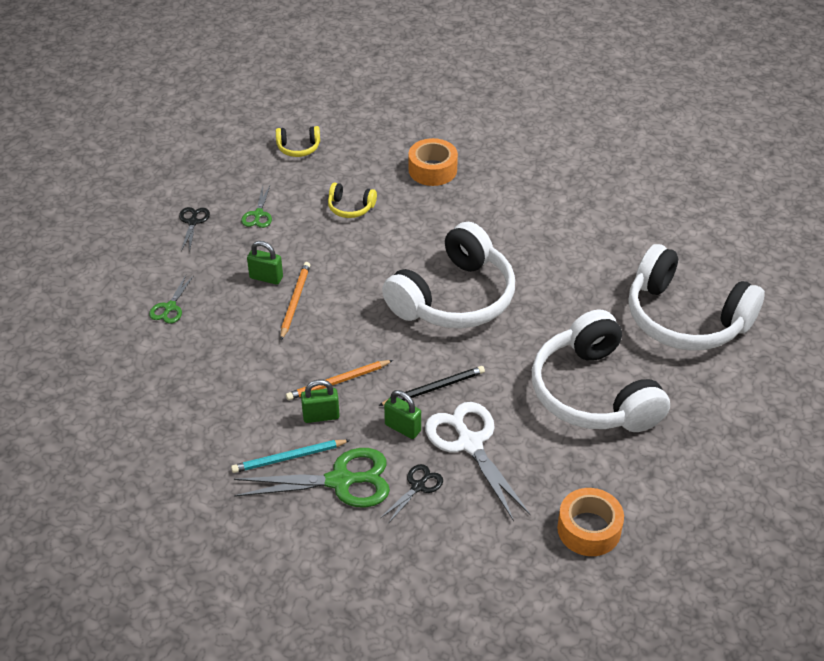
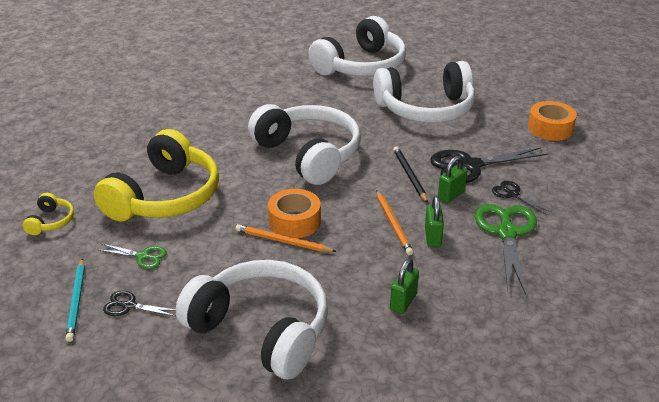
camera: 80 degrees left, 10 degrees down
(170, 307) = (261, 330): green scissors -> white headphones
(266, 278) = (242, 257): green padlock -> green padlock (403, 302)
(289, 458) = (480, 259): turquoise pencil -> turquoise pencil (77, 301)
(350, 207) = (165, 197): yellow headphones -> yellow headphones, size x2.42
(432, 170) = (138, 147): orange tape -> orange tape (294, 221)
(470, 443) = (470, 166): white scissors -> black scissors

